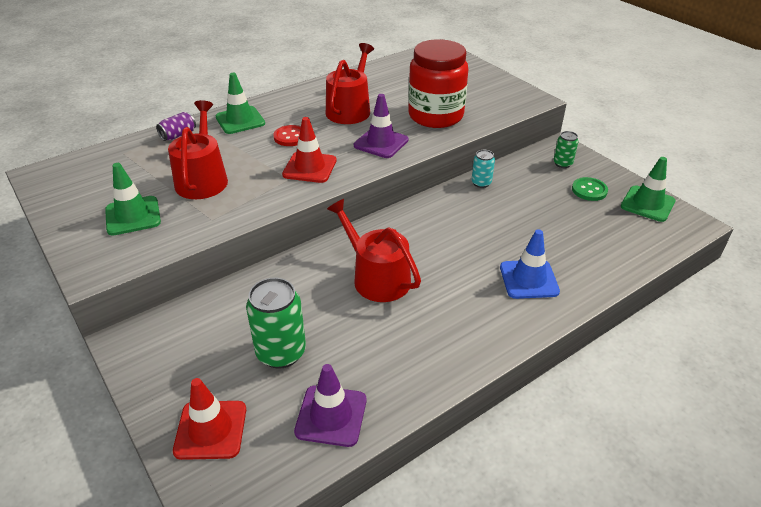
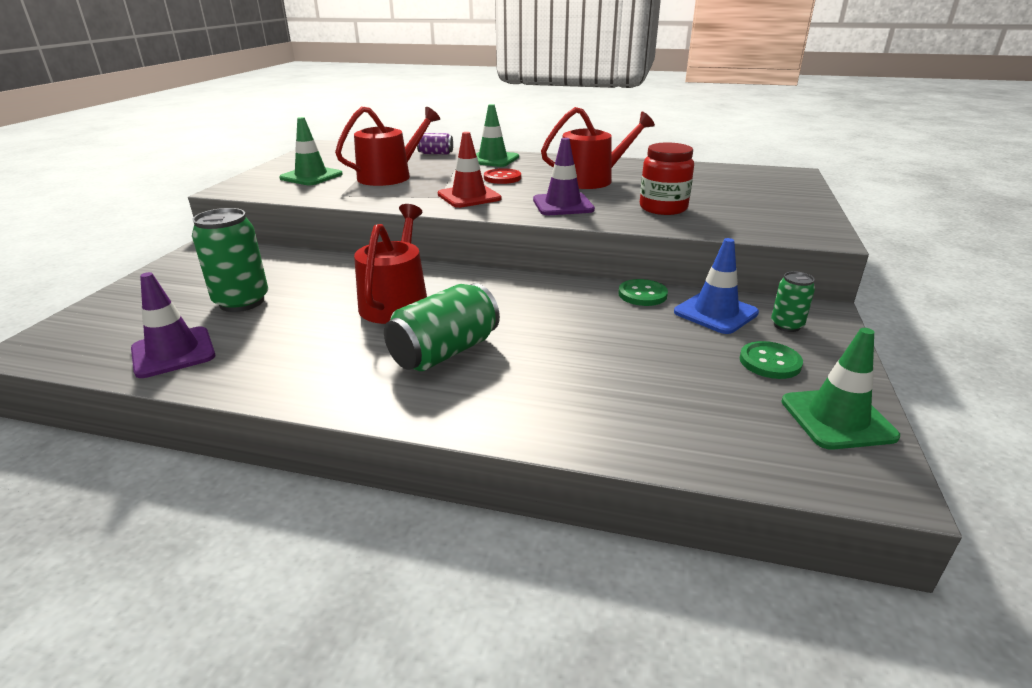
camera: 50 degrees right, 10 degrees down
(210, 430) = (123, 311): red traffic cone -> none
(435, 116) = (663, 208): red jar -> red jar, size x0.64
(469, 287) = (444, 352): none -> green can
(481, 183) = (642, 294): turquoise can -> green button
(529, 279) = (511, 383): blue traffic cone -> blue traffic cone (715, 313)

